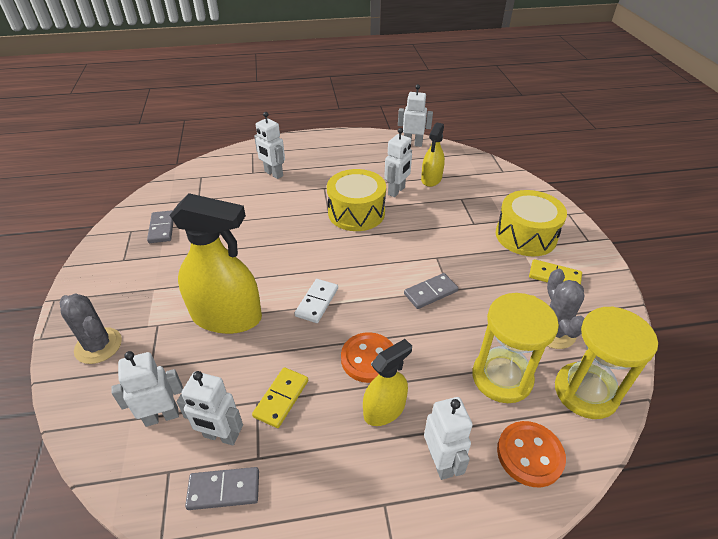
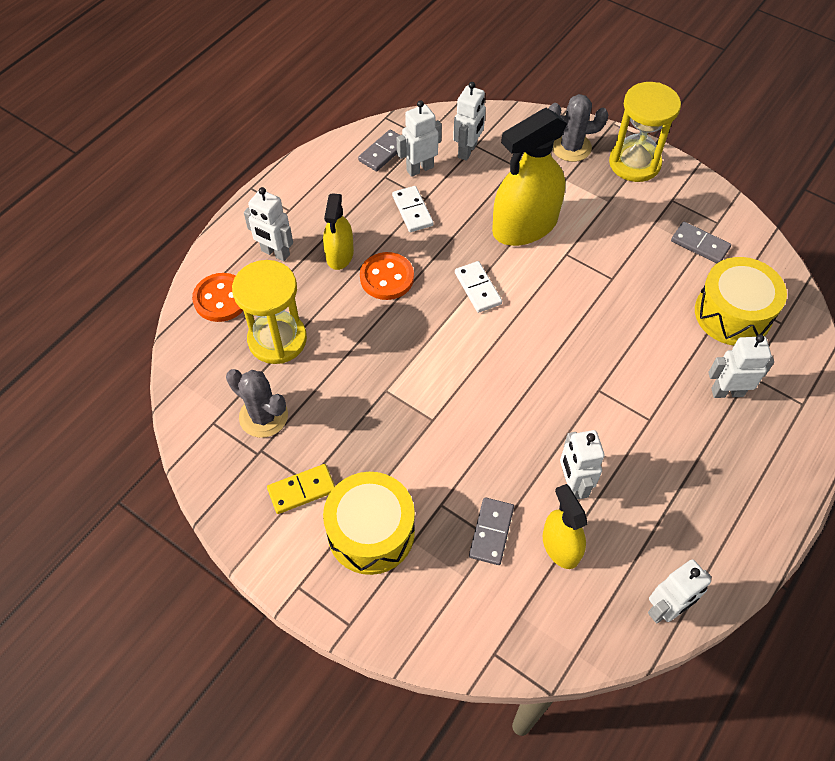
camera: 135 degrees right, 15 degrees up
(281, 398) = (412, 211): yellow domino -> white domino
(356, 213) = (571, 412): yellow drum -> yellow drum (732, 314)
(430, 292) = (399, 373): grey domino -> grey domino (491, 532)
(585, 392) = (206, 376): yellow hourglass -> yellow hourglass (634, 163)

